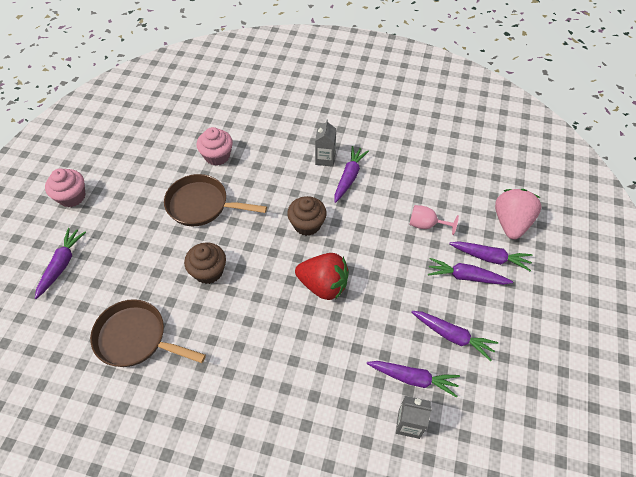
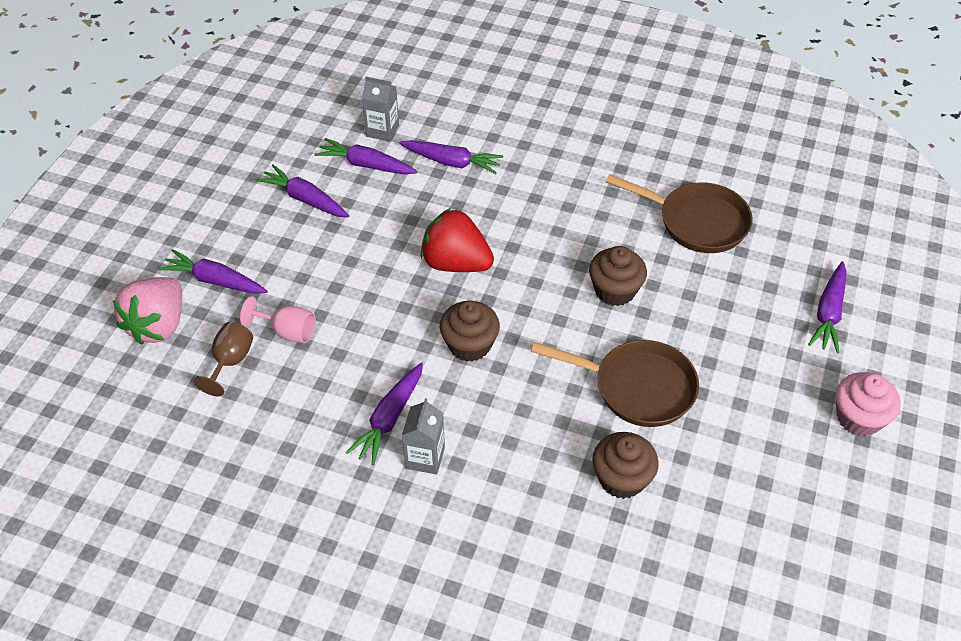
camera: 175 degrees left, 5 degrees down
(217, 156) = (621, 478): pink cupcake -> brown cupcake
(454, 203) = (230, 362): none -> brown goblet
(466, 277) = (259, 260): purple carrot -> purple carrot (452, 162)

